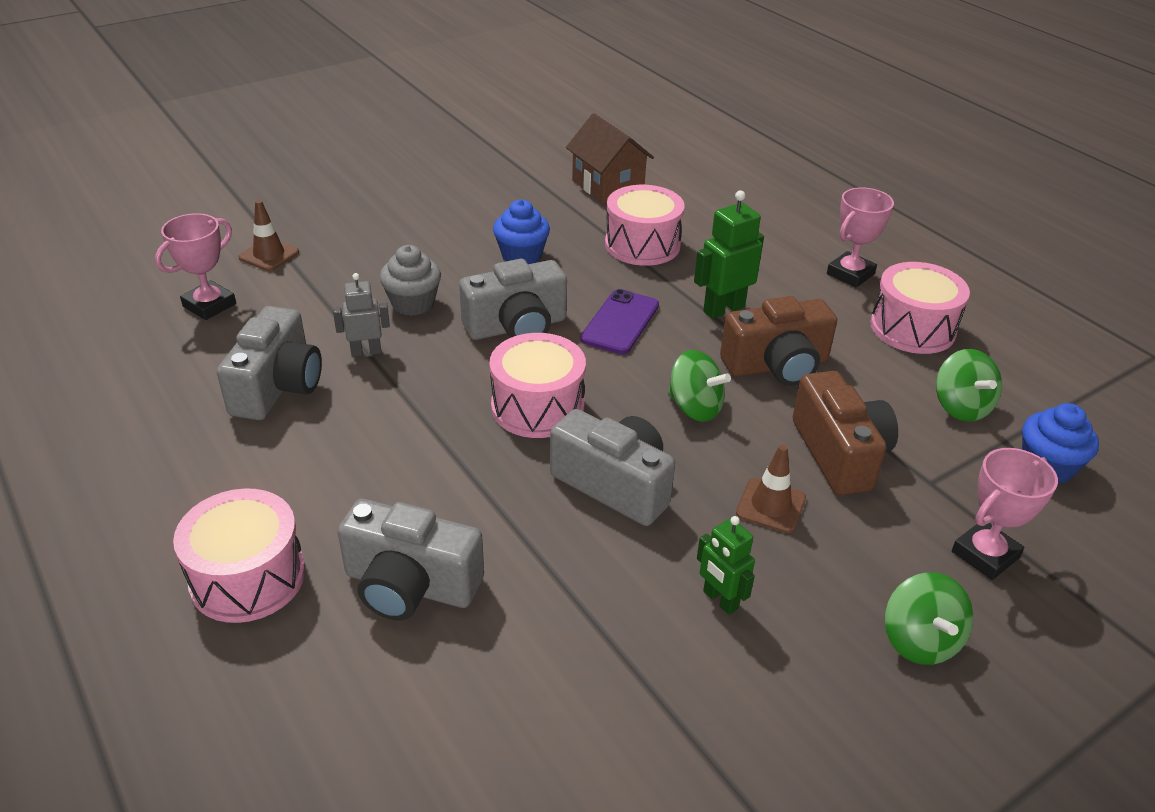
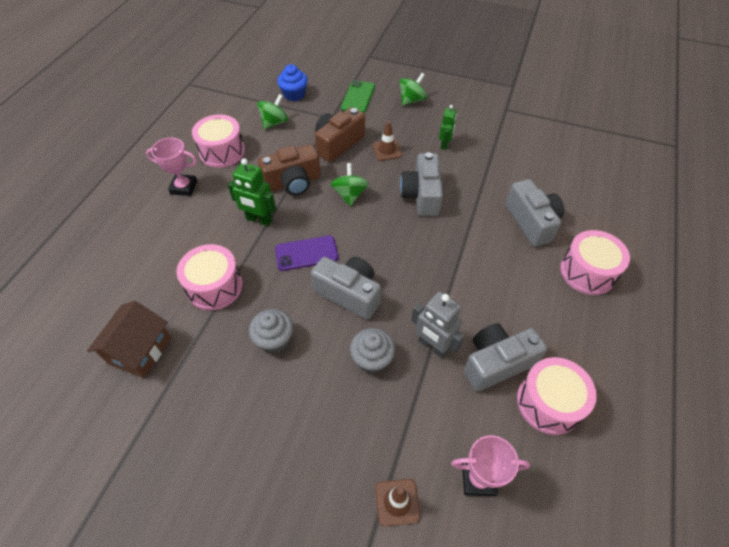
camera: 125 degrees left, 15 degrees up
(366, 351) = (433, 346): grey robot -> grey robot, size x1.52
(521, 256) = (274, 340): blue cupcake -> grey cupcake
(537, 406) = (401, 246): pink drum -> pink drum (549, 403)
(777, 365) = (293, 182): brown camera -> brown camera turned 120 degrees clockwise
(985, 554) = (358, 97): pink trophy -> green phone

